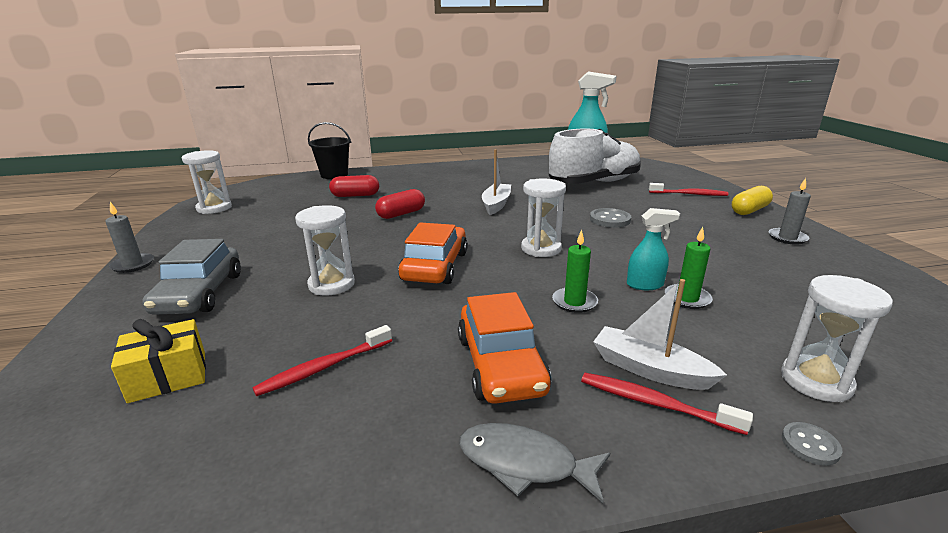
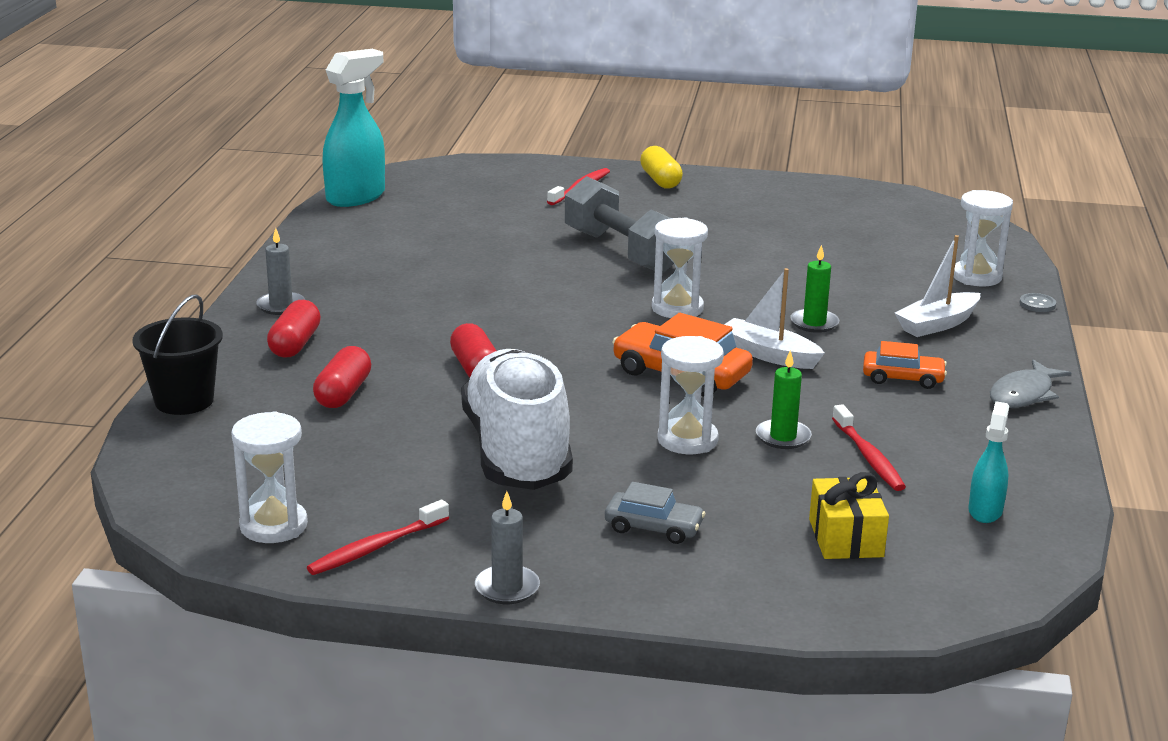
camera: 70 degrees left, 0 degrees up
(200, 293) = (653, 527): grey car -> grey car, size x0.60
(403, 179) = (295, 344): none -> red capsule
(496, 204) = (501, 300): white boat -> white boat (768, 355)
(501, 364) = (902, 378): orange car -> orange car, size x0.60
(594, 183) = (478, 223): white shoe -> white shoe (517, 452)
(610, 219) = (622, 252): grey button -> grey dumbbell
(645, 285) = (800, 284): turquoise spray bottle -> turquoise spray bottle (985, 511)
(655, 404) = (979, 335): red toothbrush -> red toothbrush (376, 547)
(687, 298) = (837, 276): green candle -> green candle (783, 437)
(787, 238) = (745, 193): grey candle -> grey candle (281, 306)

